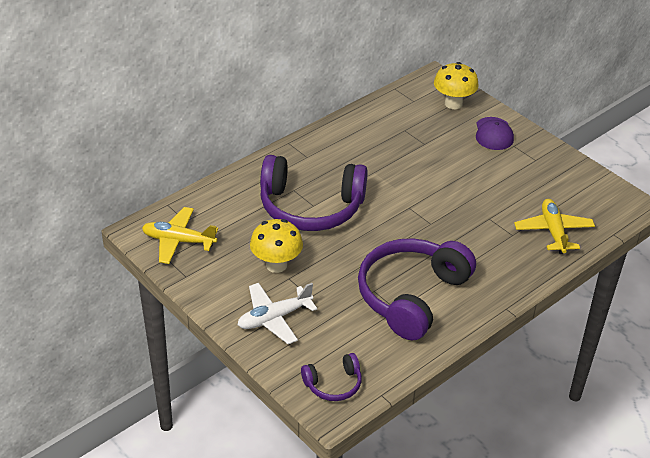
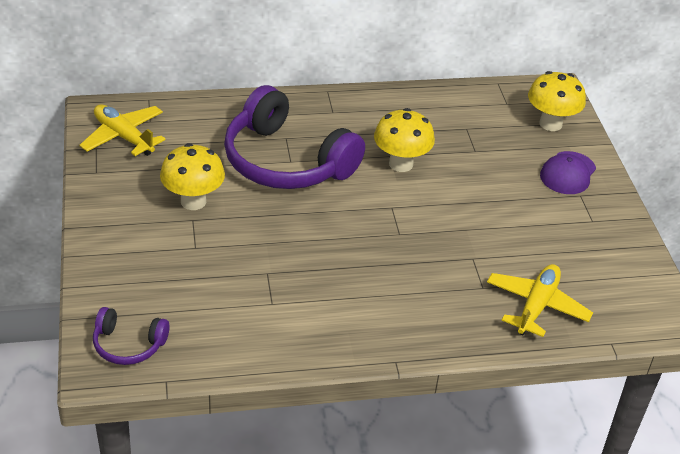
camera: 30 degrees right, 0 degrees up
(274, 318) = (138, 251): white plane -> none
(386, 174) = (401, 164): none -> yellow mushroom
(411, 296) = (302, 297): purple headphones -> none

